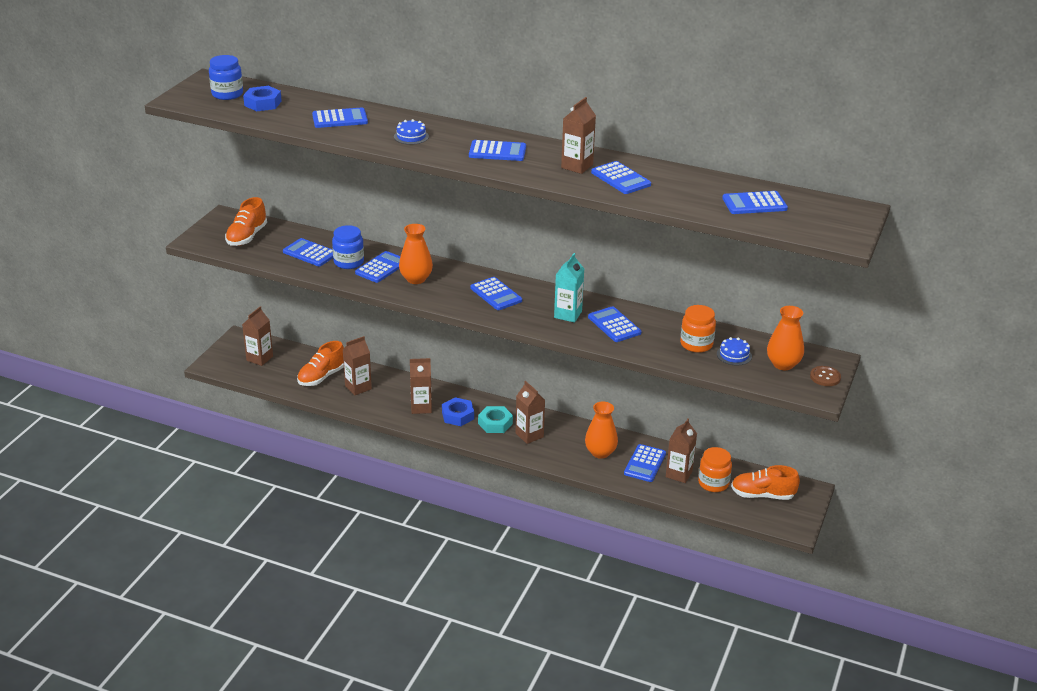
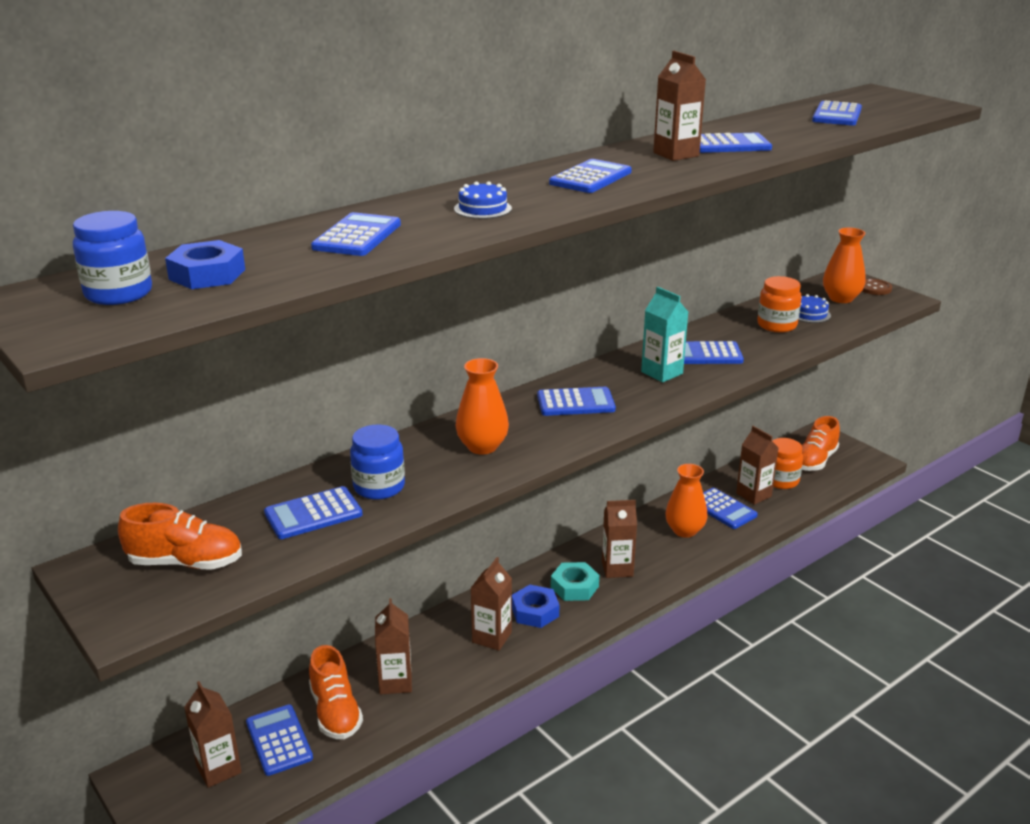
camera: 60 degrees left, 5 degrees down
(247, 237) = (186, 562): orange shoe -> orange shoe turned 45 degrees counterclockwise
(381, 267) = (423, 465): blue calculator -> blue calculator (279, 740)

